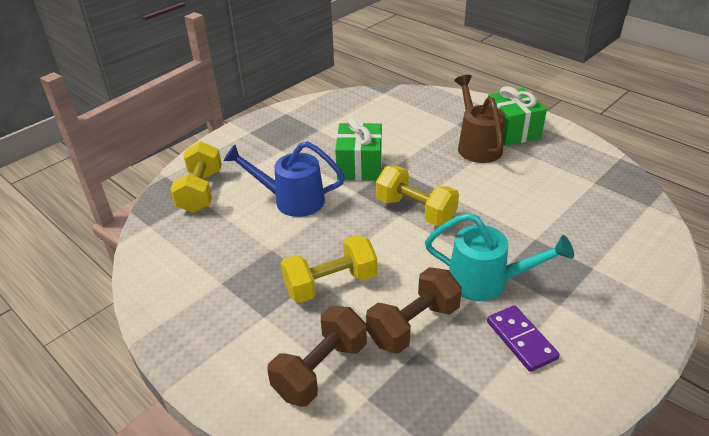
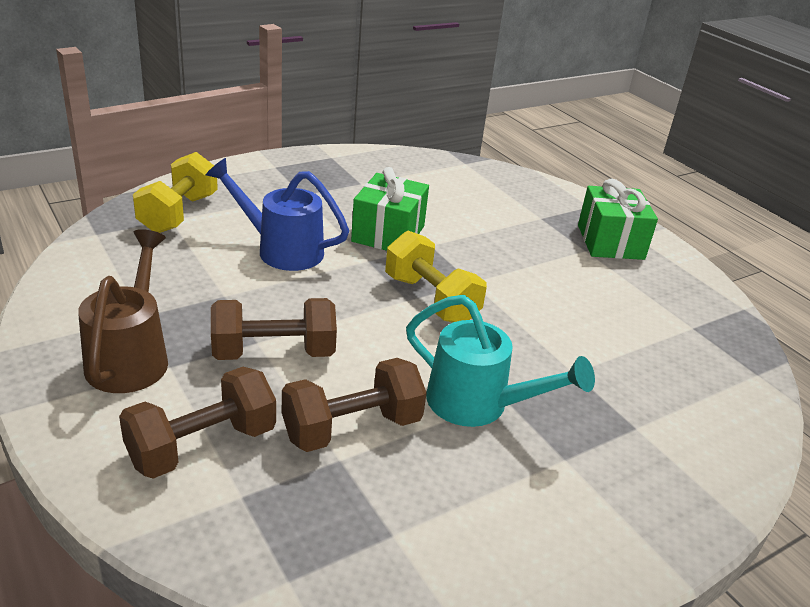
camera: 10 degrees right, 5 degrees down
(330, 284) = (274, 353): yellow dumbbell -> brown dumbbell
(477, 145) = (554, 247): brown watering can -> brown watering can (131, 357)
(521, 340) = (486, 486): purple domino -> none

